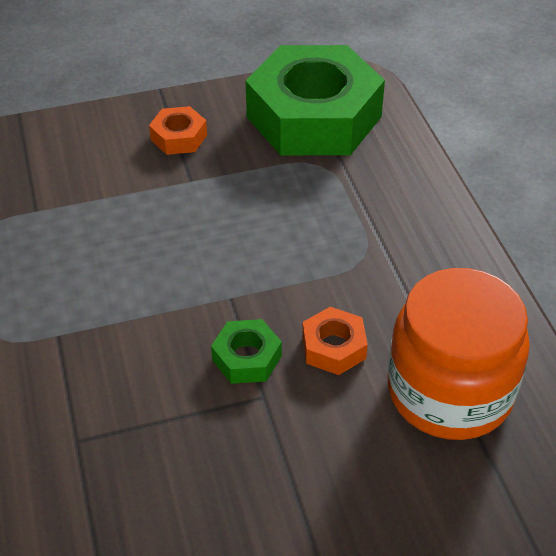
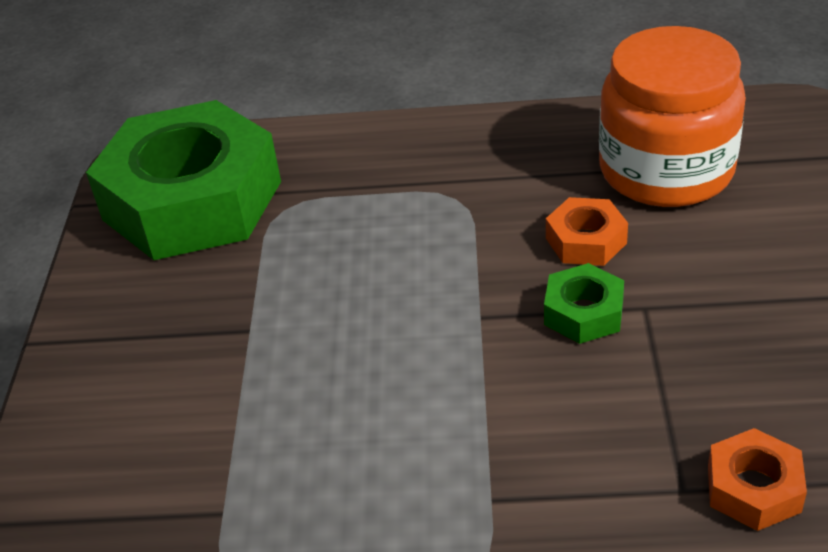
camera: 70 degrees left, 5 degrees down
(179, 137) = (153, 331): orange nut -> orange nut (753, 488)

